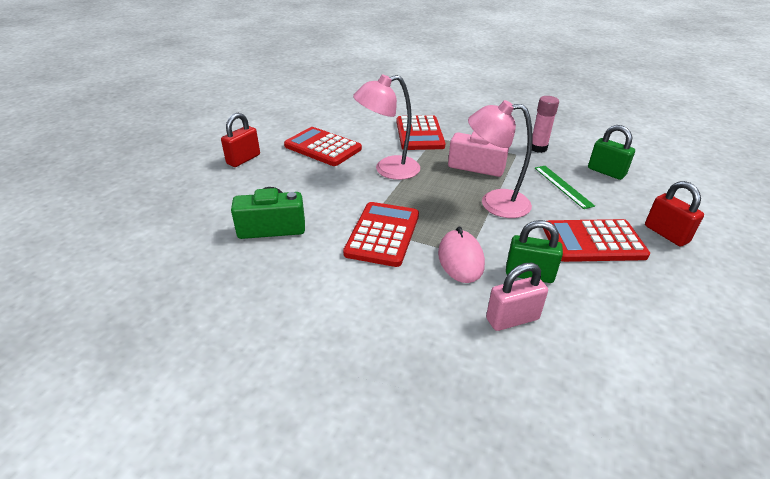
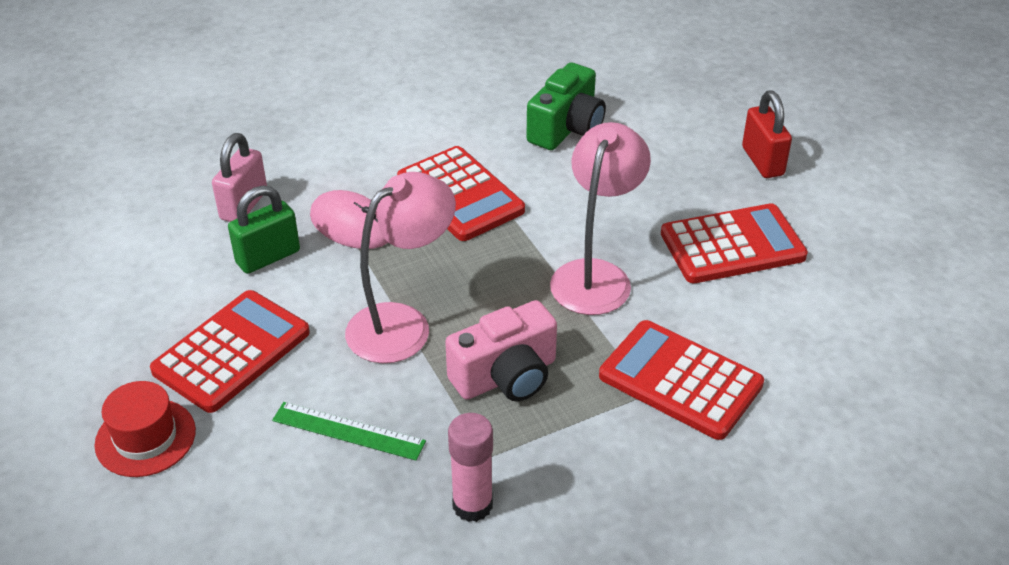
camera: 130 degrees right, 5 degrees up
(606, 172) = (311, 528): green padlock -> none
(666, 234) = (145, 438): red padlock -> red hat

